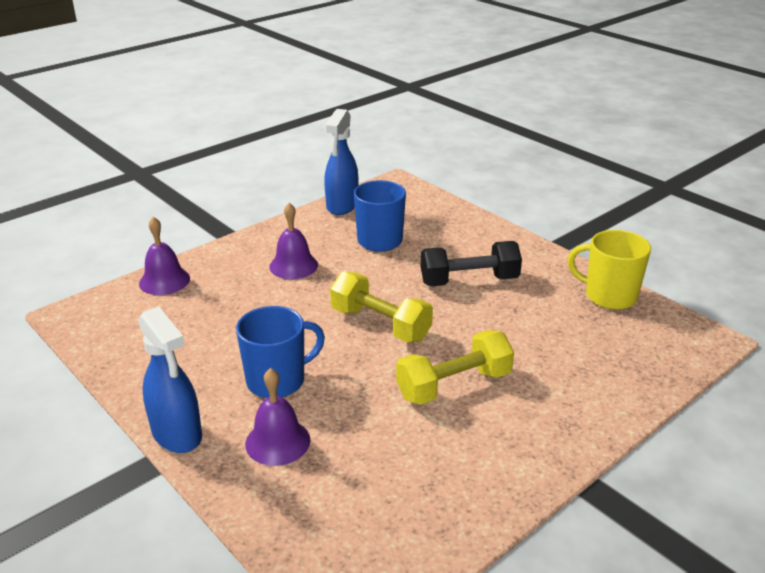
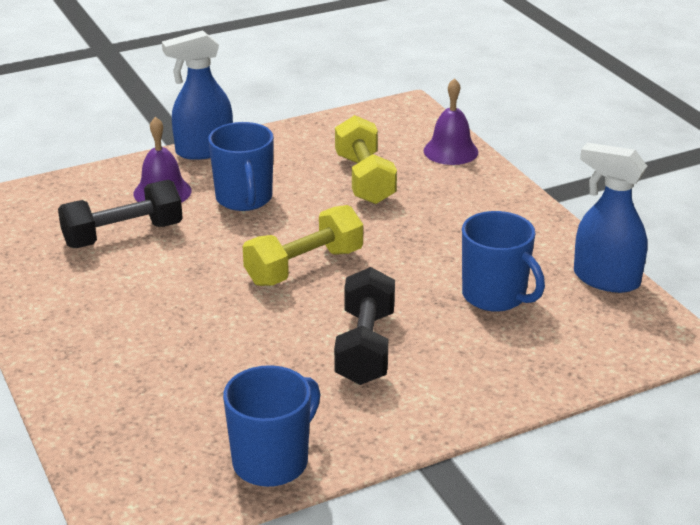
camera: 105 degrees right, 0 degrees up
(293, 265) = (453, 227): purple bell -> none
(372, 446) = (123, 235): none -> black dumbbell
(454, 385) = (173, 294): yellow dumbbell -> yellow dumbbell (364, 179)
(609, 296) = (272, 462): yellow mug -> blue mug

